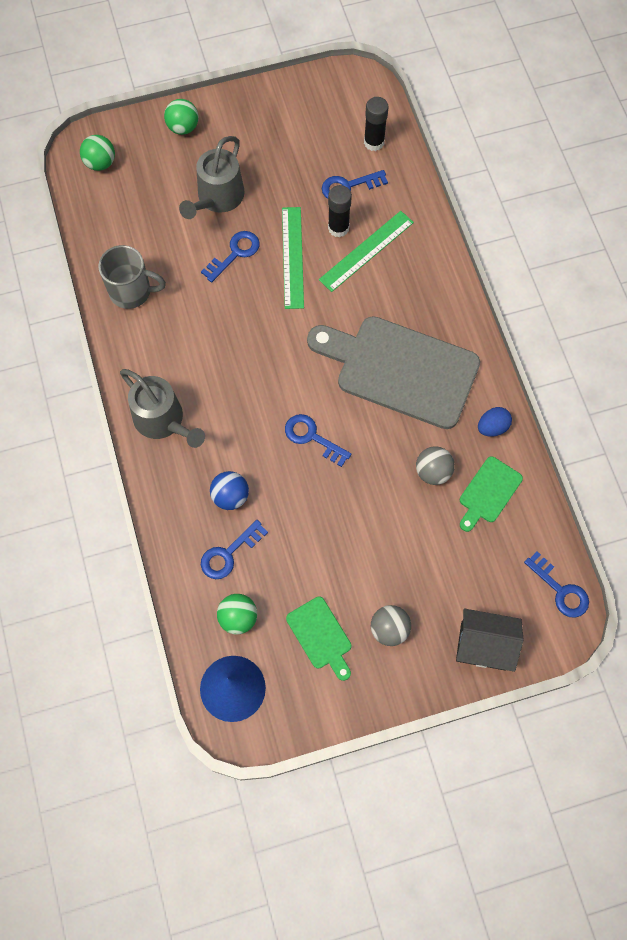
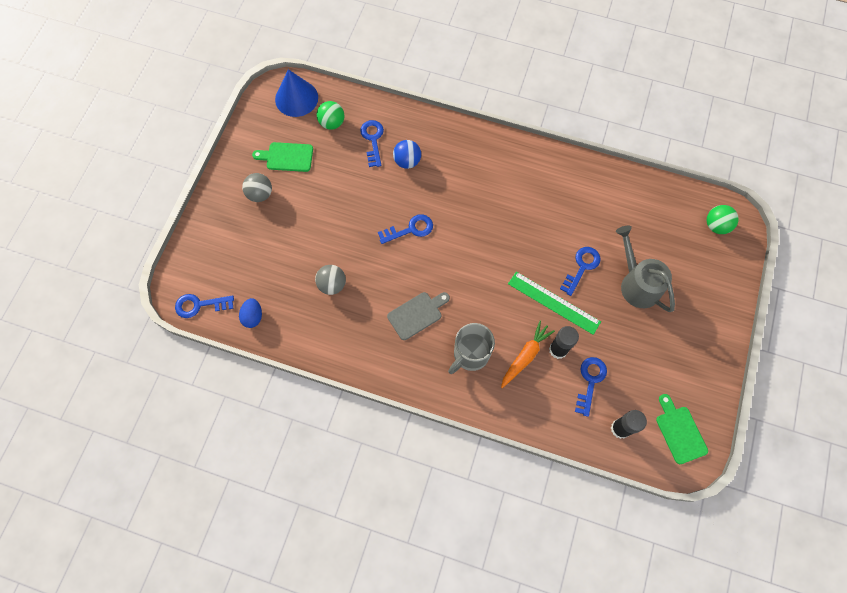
camera: 125 degrees right, 0 degrees up
(132, 291) = (593, 188): grey mug -> grey mug (470, 355)
(163, 420) = (485, 154): grey watering can -> none
(183, 127) = (717, 298): green ball -> none
(235, 253) = (582, 267): blue key -> blue key turned 135 degrees counterclockwise
(366, 251) = (525, 356): green ruler -> orange carrot
(400, 370) = (417, 314): grey cutting board -> grey cutting board, size x0.46
(483, 646) = (208, 237): black house -> none
(488, 492) = (292, 308): green cutting board -> green cutting board (679, 432)
(492, 427) = (332, 344): blue egg -> blue egg (253, 316)

